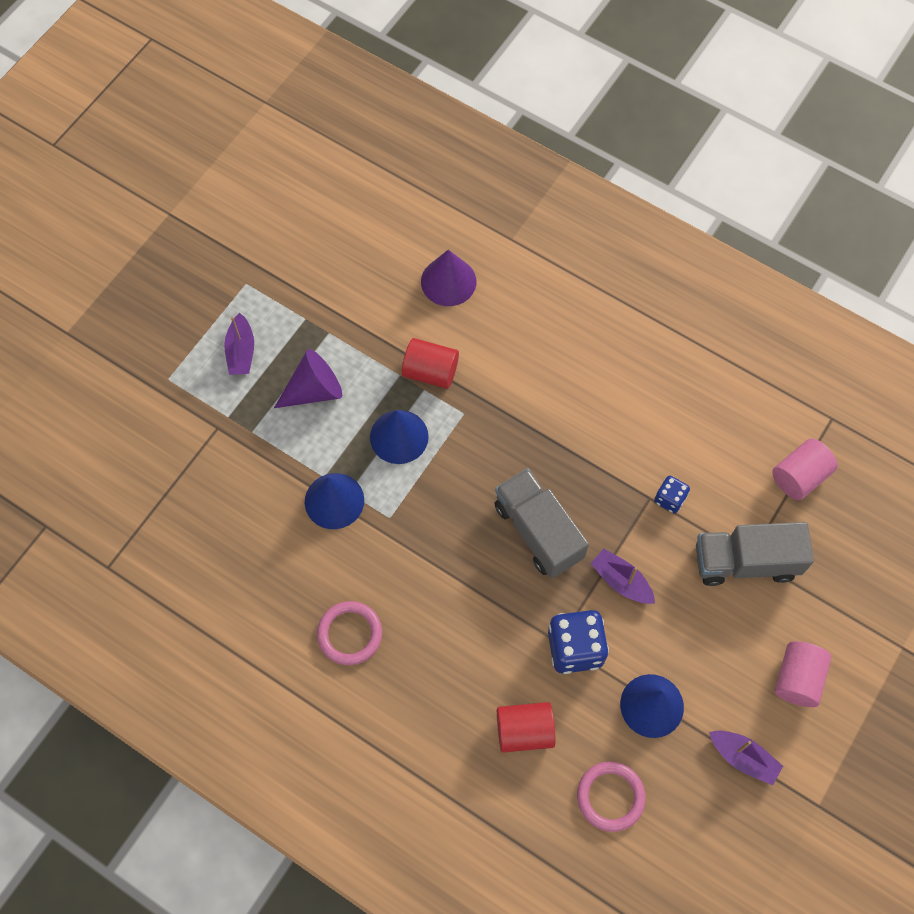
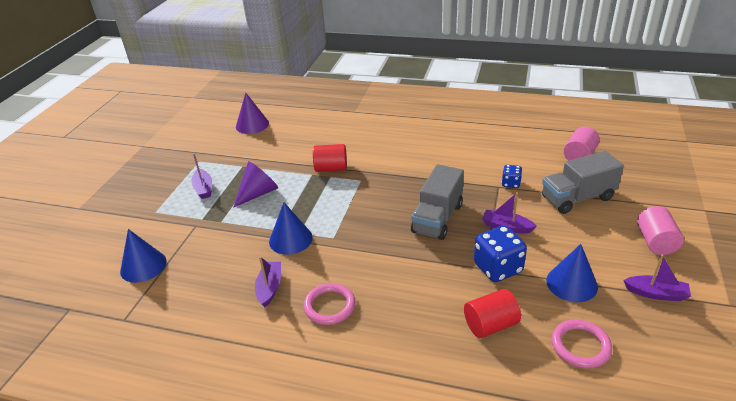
camera: 15 degrees left, 30 degrees down
(287, 578) = (269, 288): none -> purple boat
(399, 436) = (323, 199): blue cone -> blue cone (143, 266)
(448, 281) = (325, 133): purple cone -> purple cone (252, 125)
(538, 531) = (437, 218): grey truck -> grey truck turned 105 degrees counterclockwise

